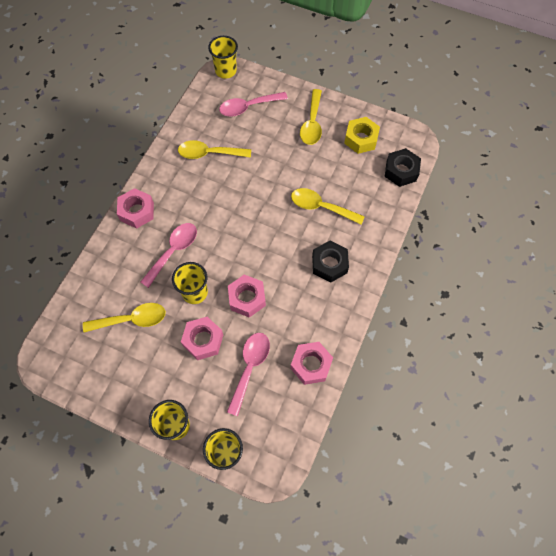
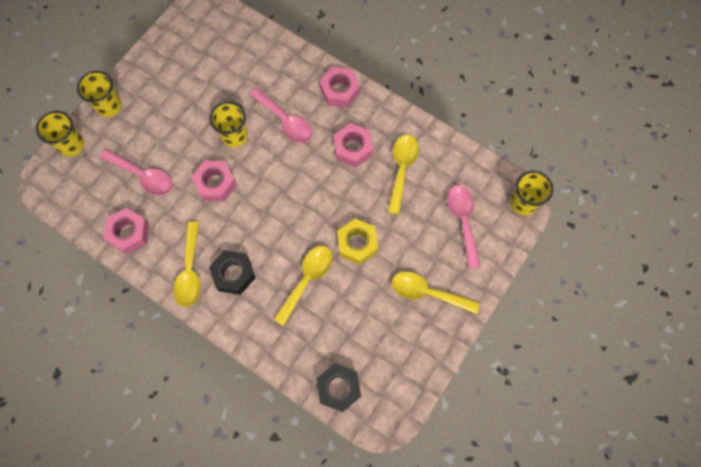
camera: 100 degrees right, 5 degrees up
(132, 319) = (221, 78): yellow spoon -> yellow spoon (190, 271)
(203, 340) = (182, 138): pink nut -> pink nut (353, 148)
(361, 139) = (395, 348): yellow nut -> yellow nut (357, 244)

